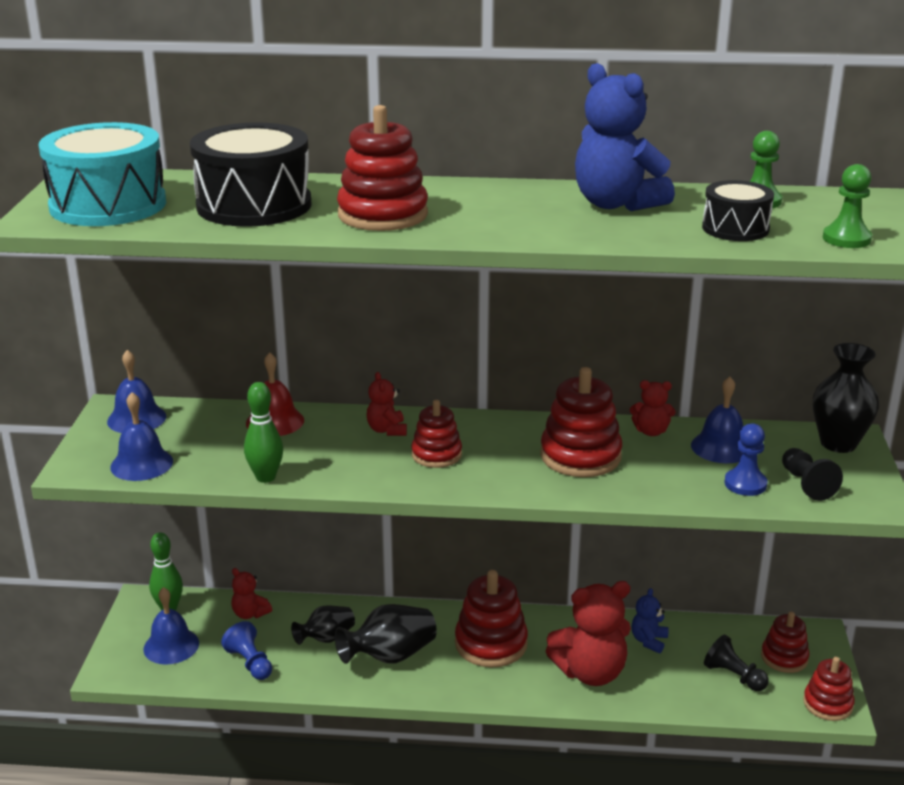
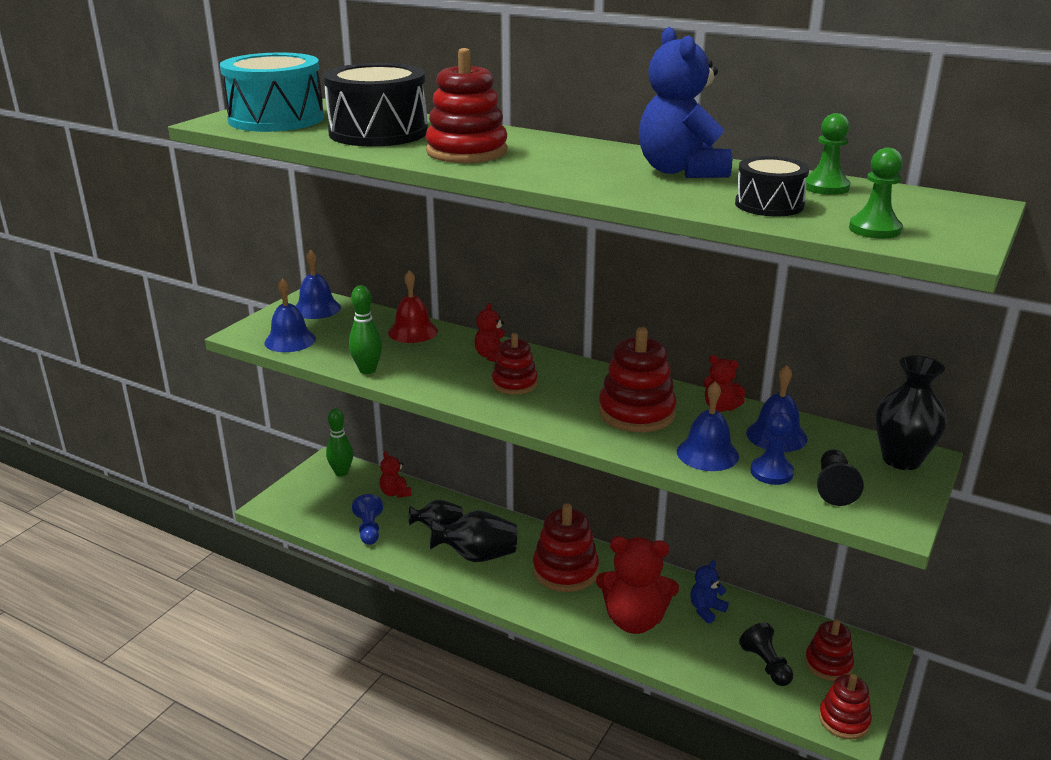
camera: 25 degrees right, 0 degrees up
(171, 646) = (323, 500): blue bell -> blue bell (707, 453)

